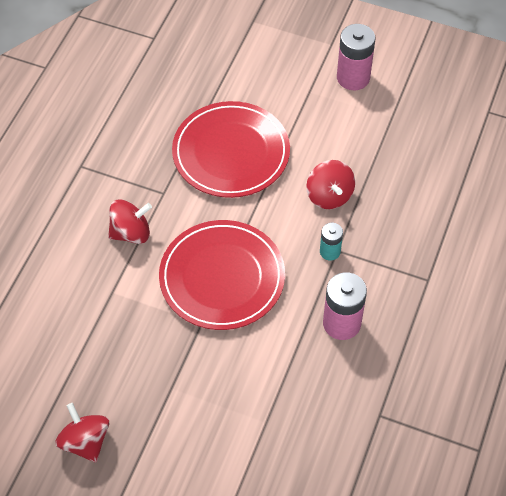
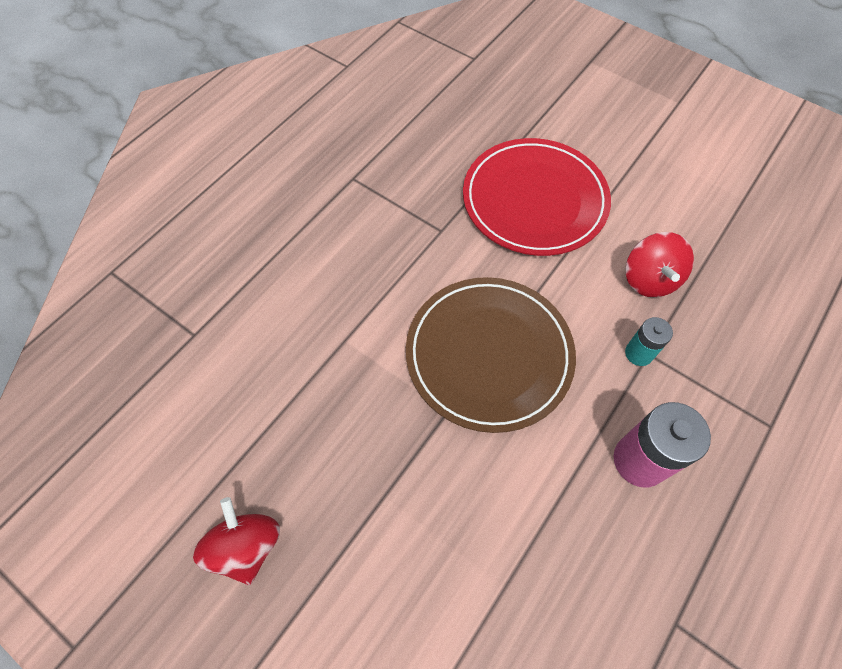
camera: 15 degrees right, 5 degrees up
(131, 232) = (389, 270): red spinning top -> none
(222, 277) = (489, 355): red plate -> brown plate
(353, 77) = (700, 144): pink battery -> none

